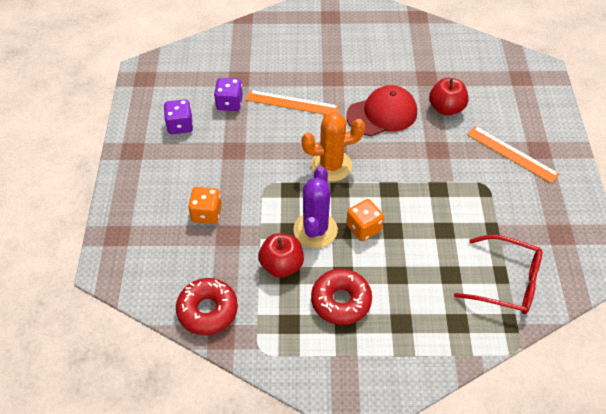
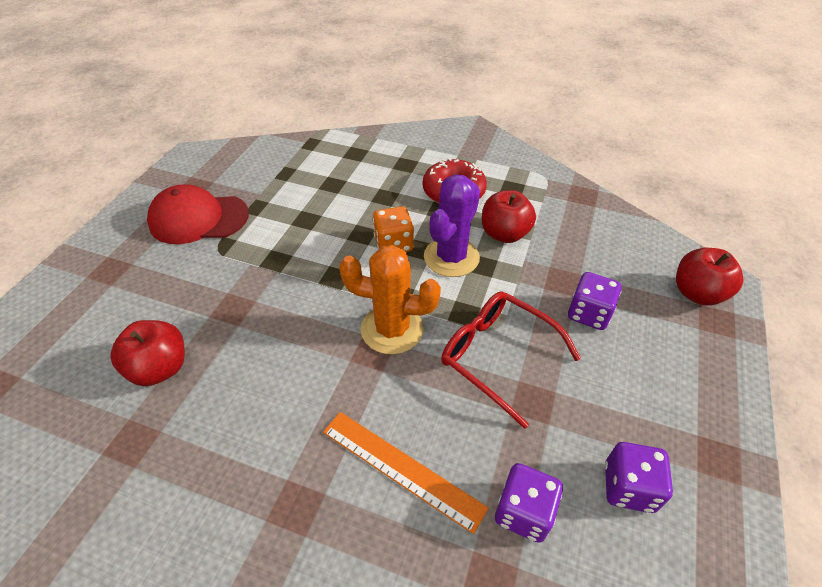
camera: 160 degrees left, 5 degrees down
(127, 253) = (697, 293): none -> red apple
(206, 213) = (589, 314): orange dice -> purple dice
(207, 310) = (595, 216): red donut -> none
(382, 114) = (263, 391): red cap -> red cap (198, 219)
(505, 281) = (286, 167): red glasses -> red glasses (498, 357)
(512, 154) = (147, 274): orange ruler -> none

